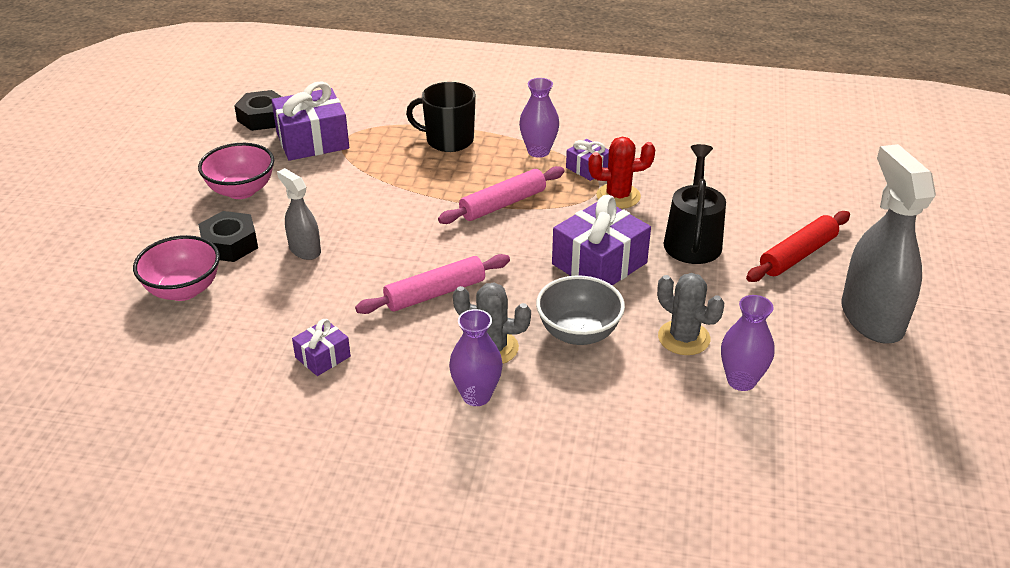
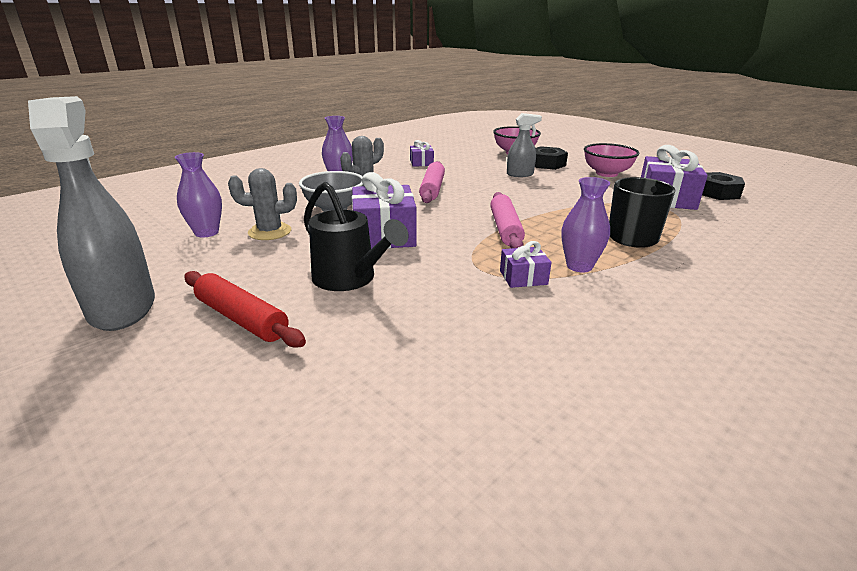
camera: 125 degrees right, 10 degrees down
(618, 196) = (458, 273): red cactus -> none
(797, 255) = (242, 318): red rolling pin -> red rolling pin turned 45 degrees counterclockwise
(871, 318) = (122, 308): grey spray bottle -> grey spray bottle turned 135 degrees counterclockwise

